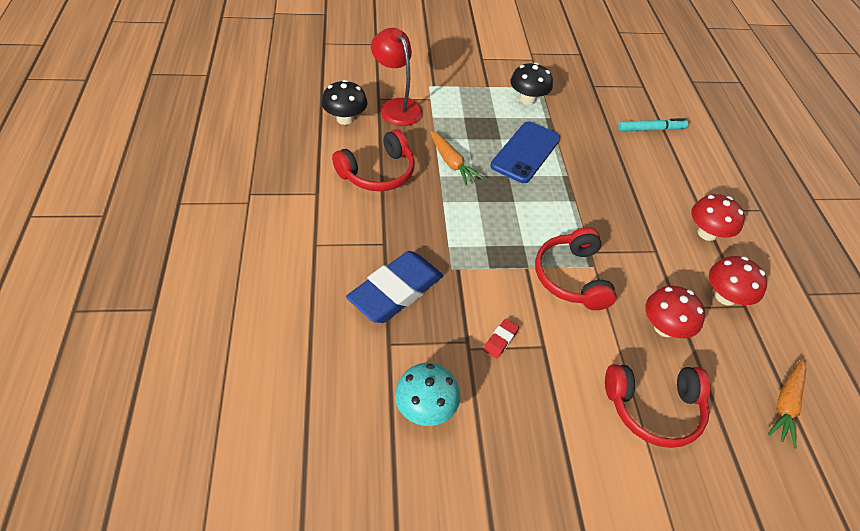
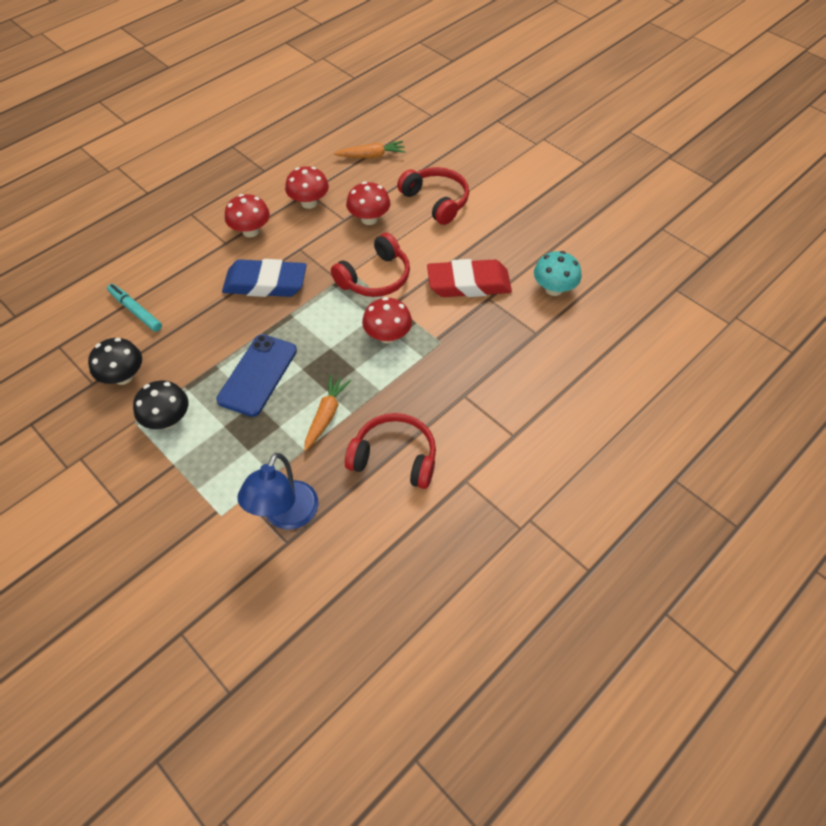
camera: 125 degrees left, 5 degrees up
(345, 119) = (349, 544): black mushroom -> black mushroom (123, 376)
(395, 291) = (496, 358): blue eraser -> blue eraser (265, 284)
(396, 107) = (286, 516): red lamp -> blue lamp
(493, 240) = (387, 336): none -> red mushroom
(500, 340) = (468, 284): red eraser -> red eraser, size x2.49
(526, 152) = (257, 375): blue phone -> blue phone turned 60 degrees counterclockwise

